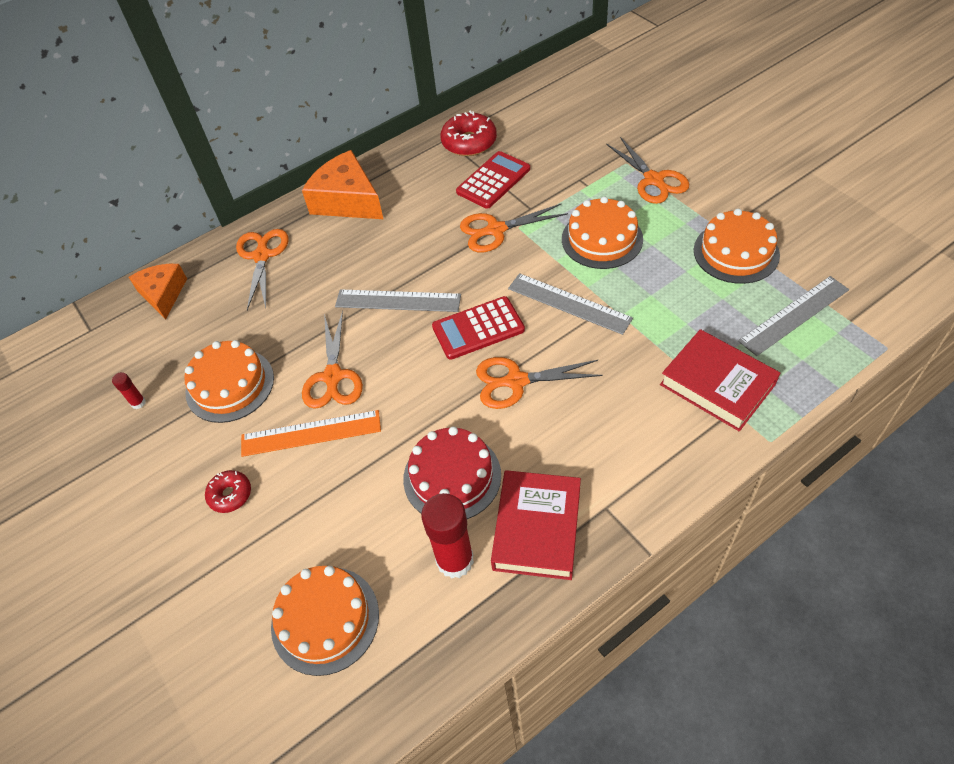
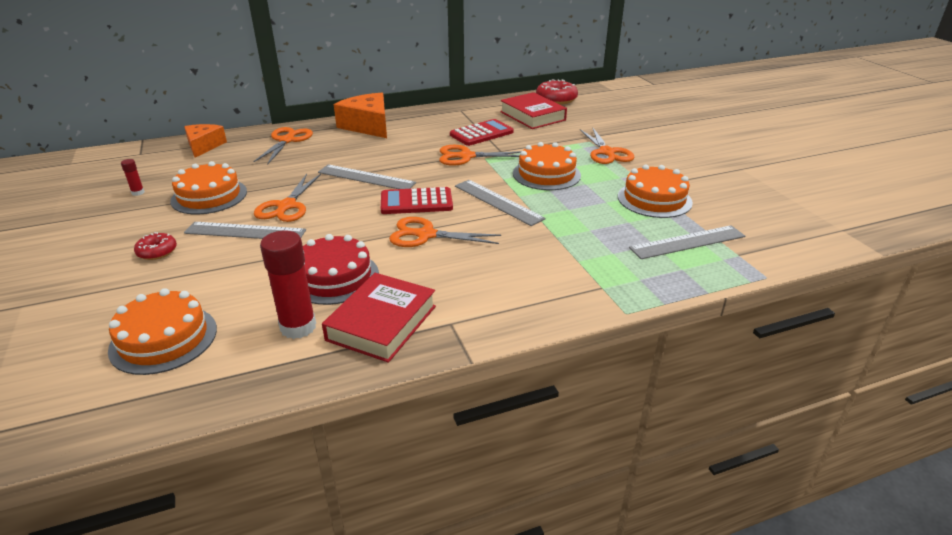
camera: 10 degrees right, 20 degrees down
(311, 433) = (245, 232): orange ruler -> grey ruler
(469, 142) = (476, 114): red donut -> red donut (556, 99)
(717, 384) = (596, 269): red book -> red book (532, 116)

